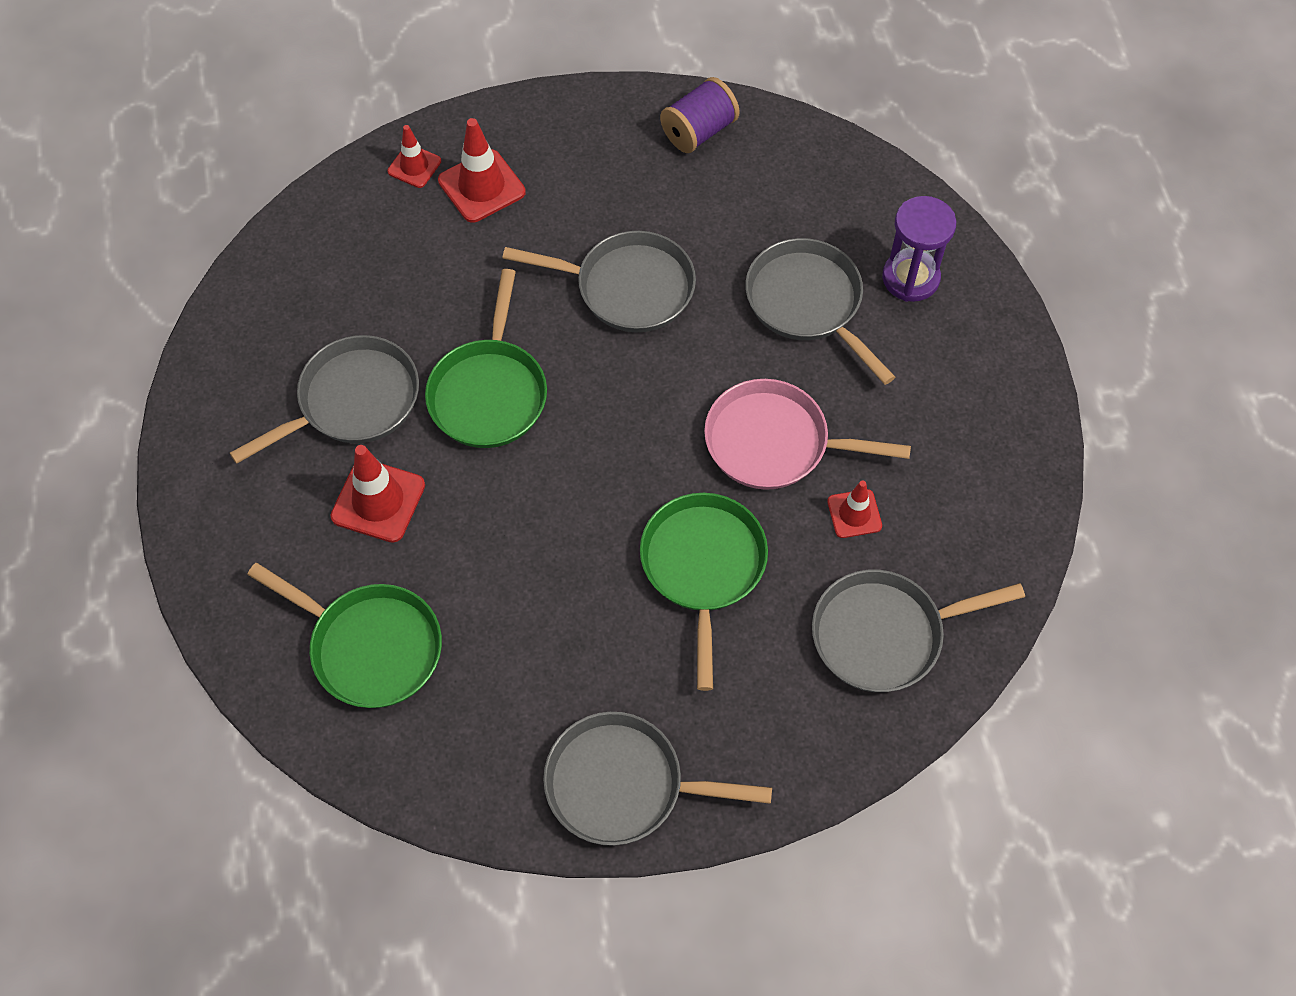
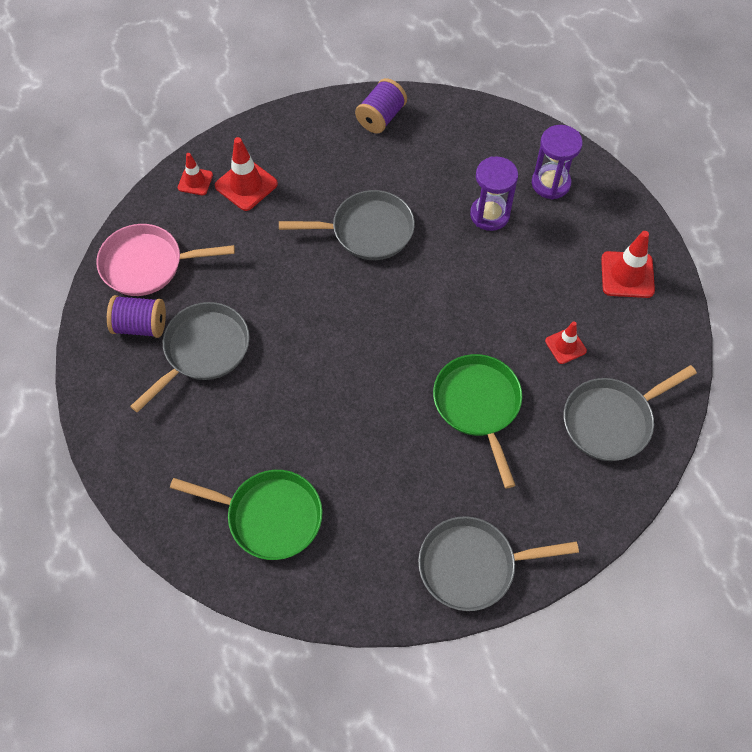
camera: 15 degrees left, 0 degrees up
(280, 348) = (140, 325): none -> purple spool
(378, 501) = (243, 414): red traffic cone -> red traffic cone (627, 275)
(489, 393) = (296, 322): green pan -> none
(774, 443) = (498, 311): pink pan -> pink pan (147, 264)
(808, 303) = (489, 214): grey pan -> purple hourglass

